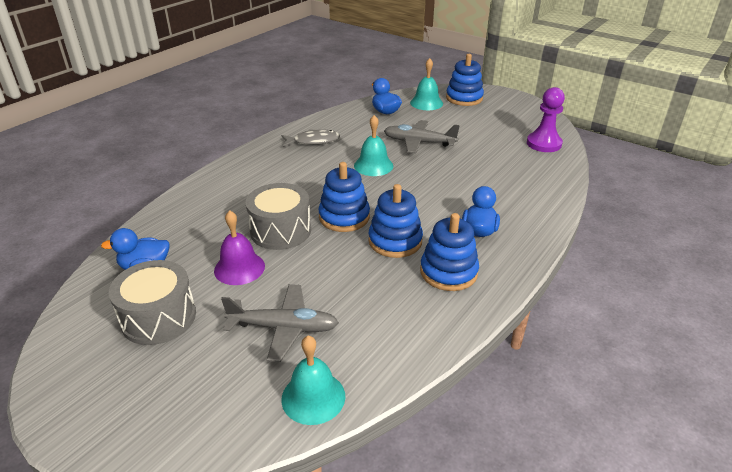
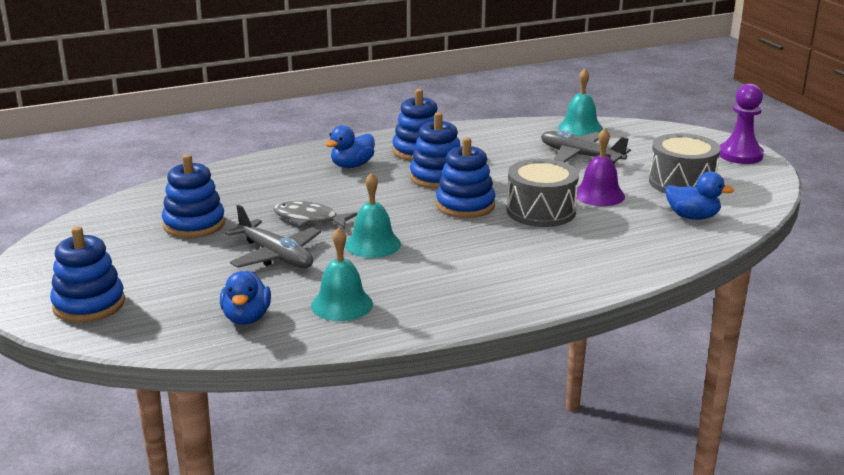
camera: 150 degrees left, 10 degrees down
(313, 141) = (414, 299): grey fish -> grey fish (309, 219)
(426, 103) = (159, 314): turquoise bell -> turquoise bell (342, 304)
(496, 146) = (194, 224): none -> blue stacking toy
(544, 144) = (135, 212): purple pawn -> purple pawn (740, 155)

